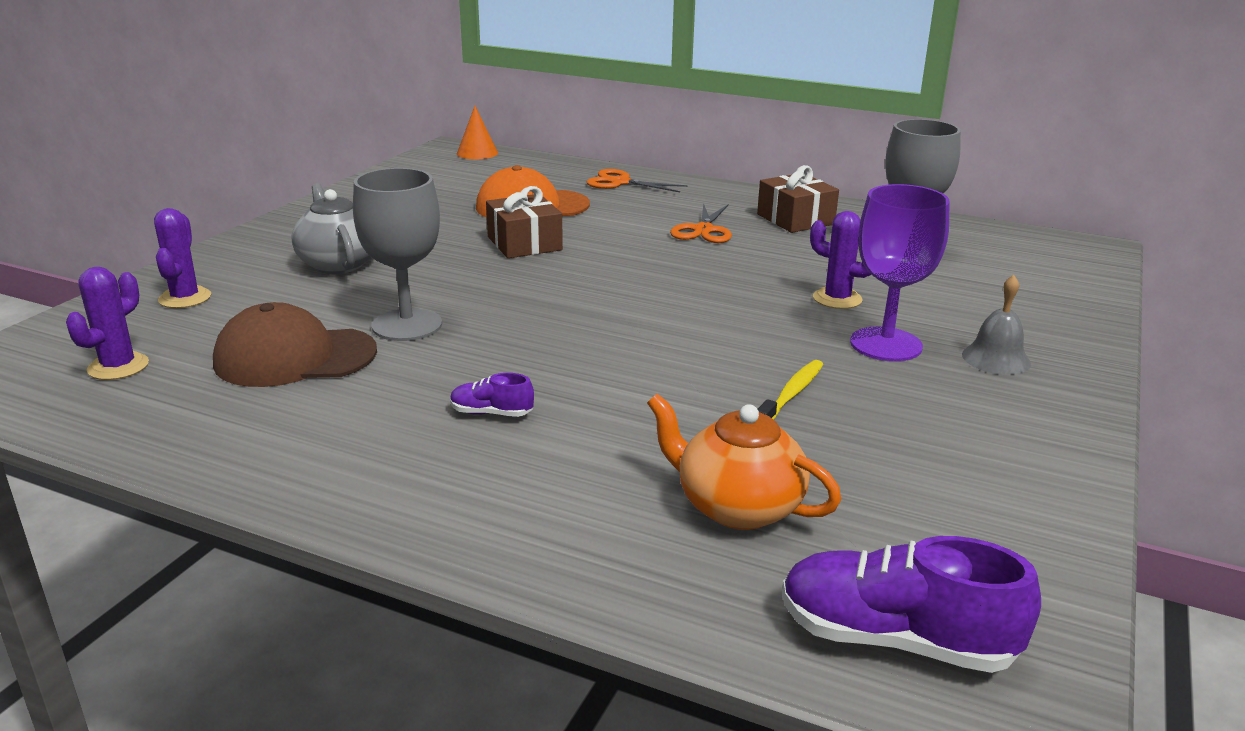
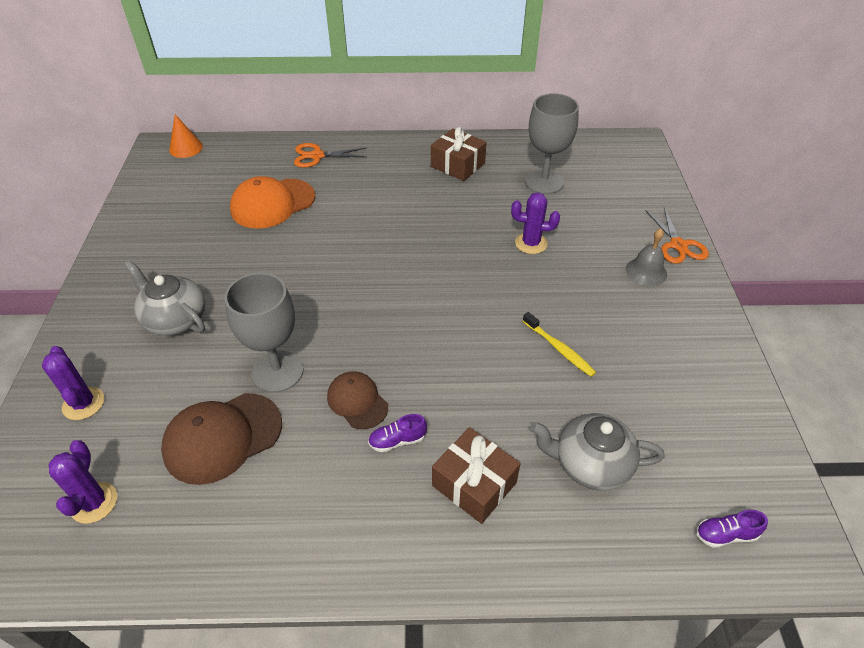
camera: 25 degrees left, 20 degrees up
(475, 370) = (357, 401): none -> brown cap
(524, 243) = (296, 250): brown gift -> brown gift (474, 484)
(703, 230) = (407, 196): orange scissors -> orange scissors (678, 245)
(737, 506) = (590, 464): orange teapot -> grey teapot
(791, 394) = (559, 349): yellow toothbrush -> yellow toothbrush turned 135 degrees clockwise
(886, 344) = (582, 280): purple goblet -> none
(895, 640) = (725, 535): purple shoe -> purple shoe, size x0.49

